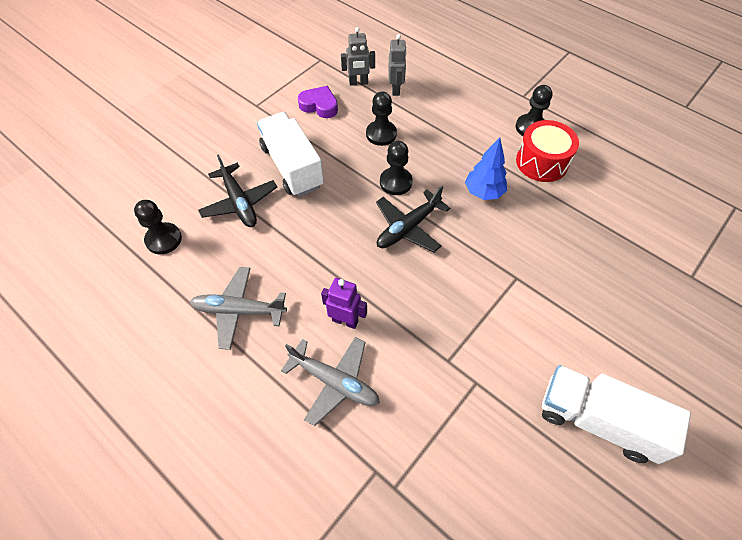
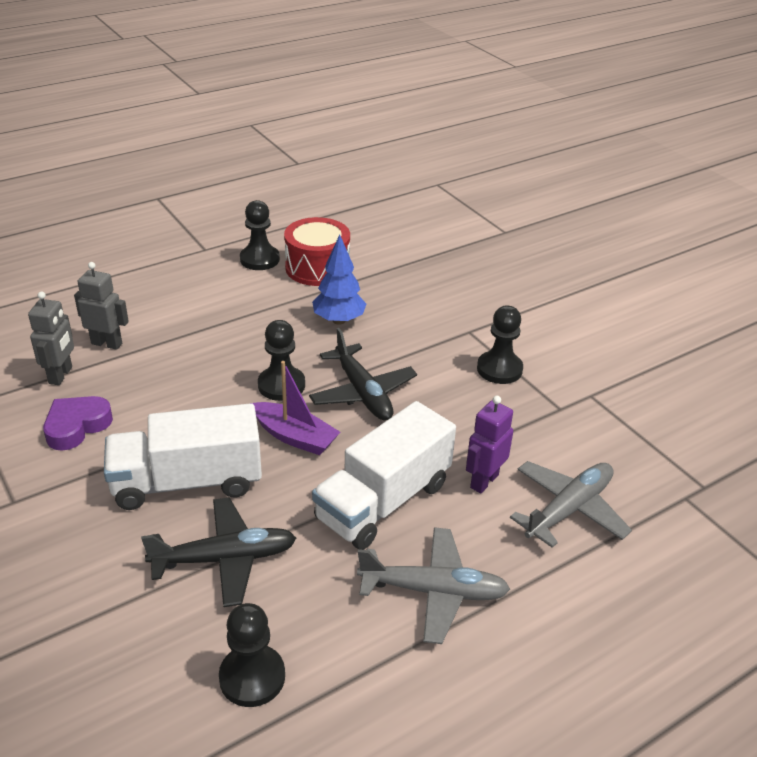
camera: 75 degrees left, 20 degrees down
(238, 311) = (434, 591): grey plane -> grey plane turned 105 degrees counterclockwise
(349, 204) = (294, 437): none -> purple boat
(381, 134) = (185, 377): black pawn -> black pawn (499, 369)
(597, 420) = (643, 331): white truck -> white truck (383, 501)

